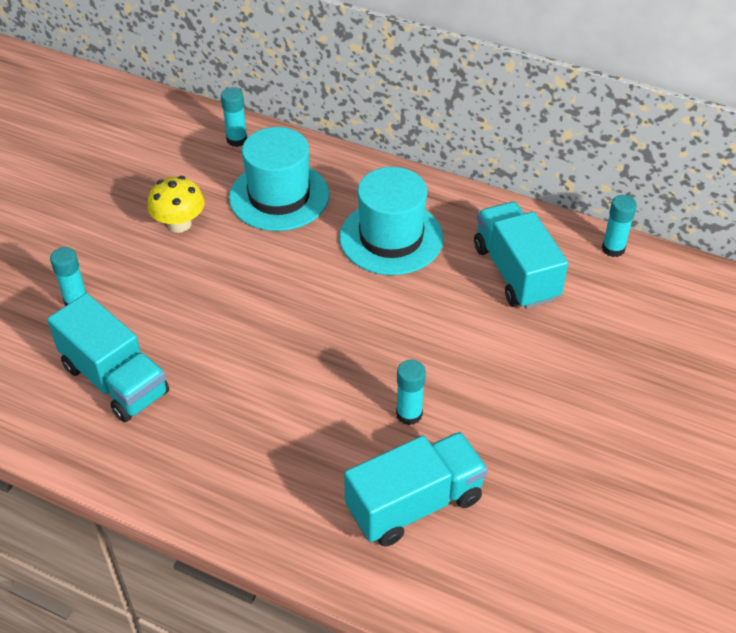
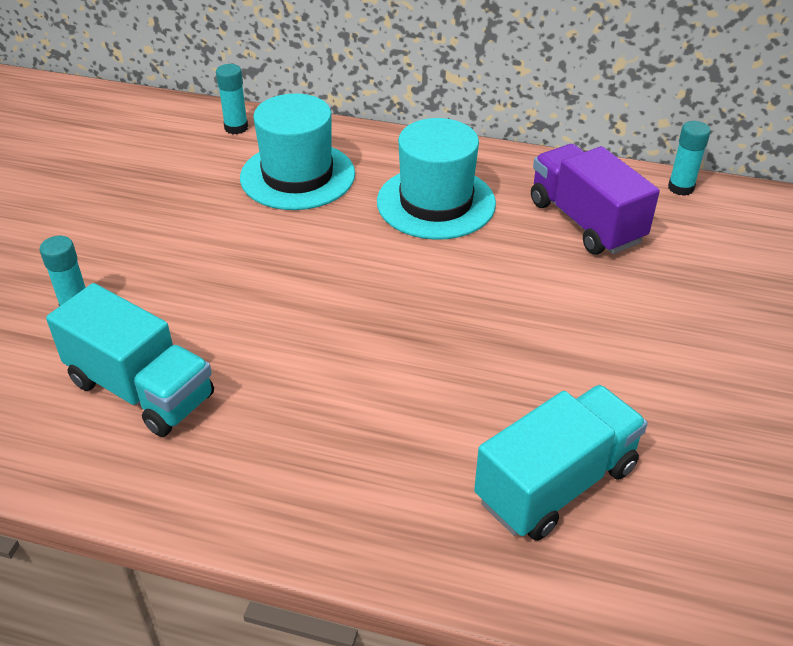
camera: 10 degrees left, 5 degrees down
(179, 224) = (187, 214): yellow mushroom -> none
(409, 414) = (515, 382): turquoise glue stick -> none
(516, 273) = (585, 222): turquoise truck -> purple truck

